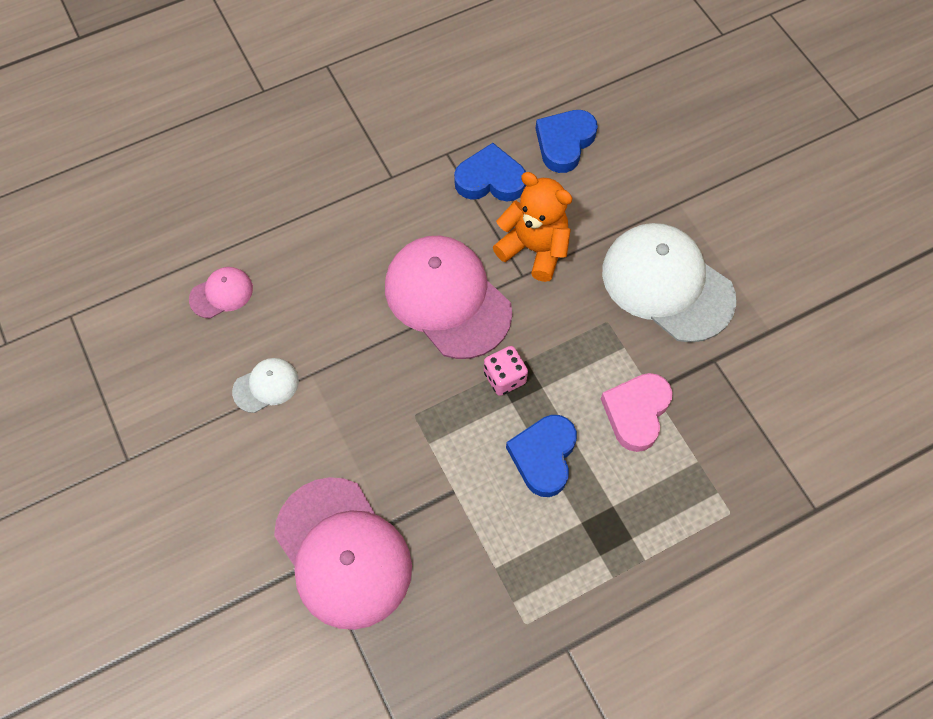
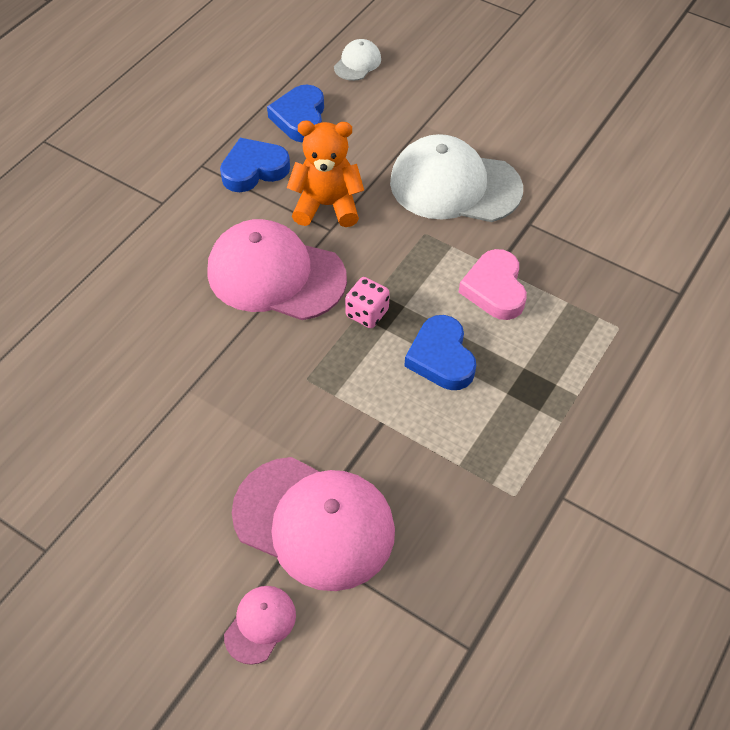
camera: 30 degrees left, 10 degrees down
(221, 293) = (55, 363): pink cap -> pink cap (260, 624)
(266, 386) = (150, 420): white cap -> white cap (357, 63)

